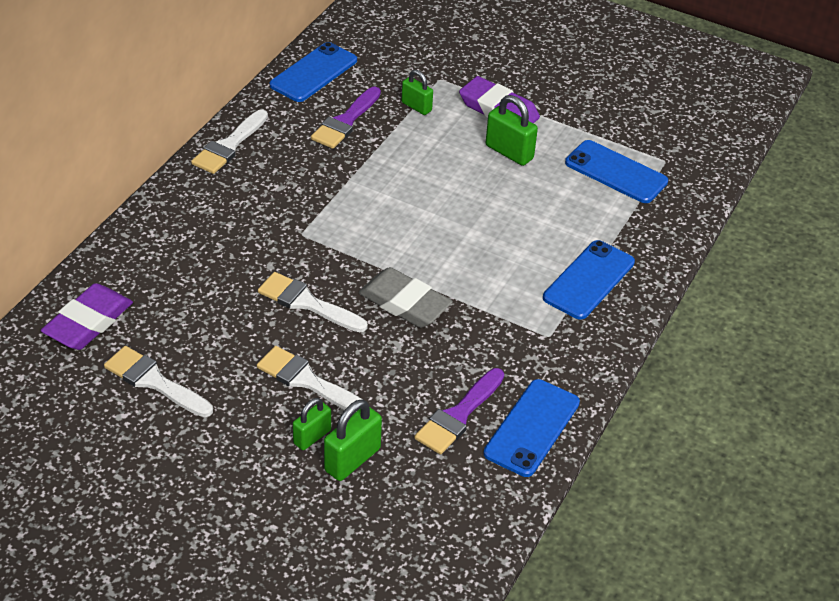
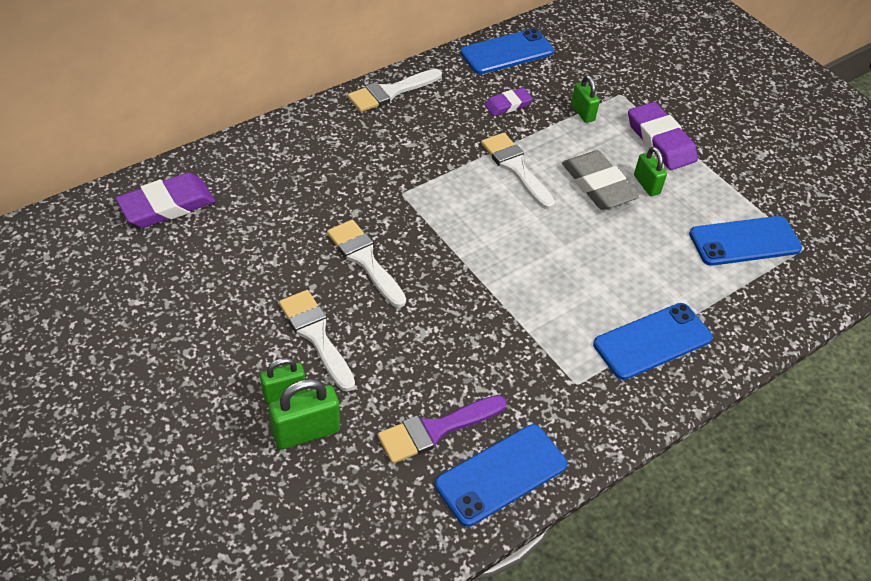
camera: 25 degrees right, 5 degrees up
(154, 381) = (183, 281): white brush -> white brush (515, 167)
(345, 122) = (508, 105): purple brush -> purple eraser
(404, 303) = (455, 294): grey eraser -> grey eraser (598, 185)
(509, 152) = (646, 184): green padlock -> green padlock, size x0.66
(616, 172) = (744, 241): blue phone -> blue phone turned 75 degrees counterclockwise

